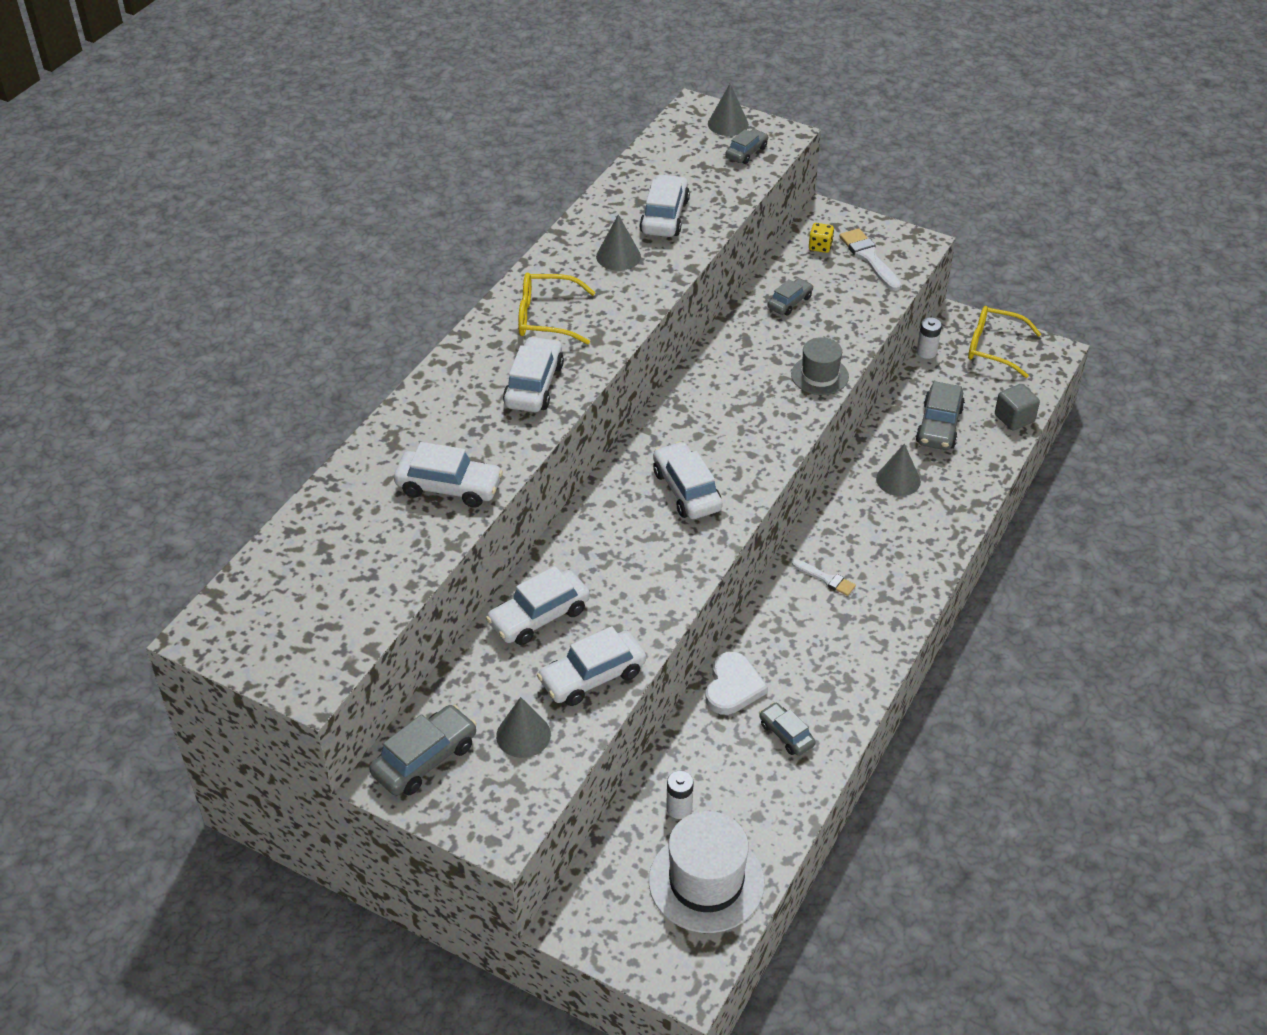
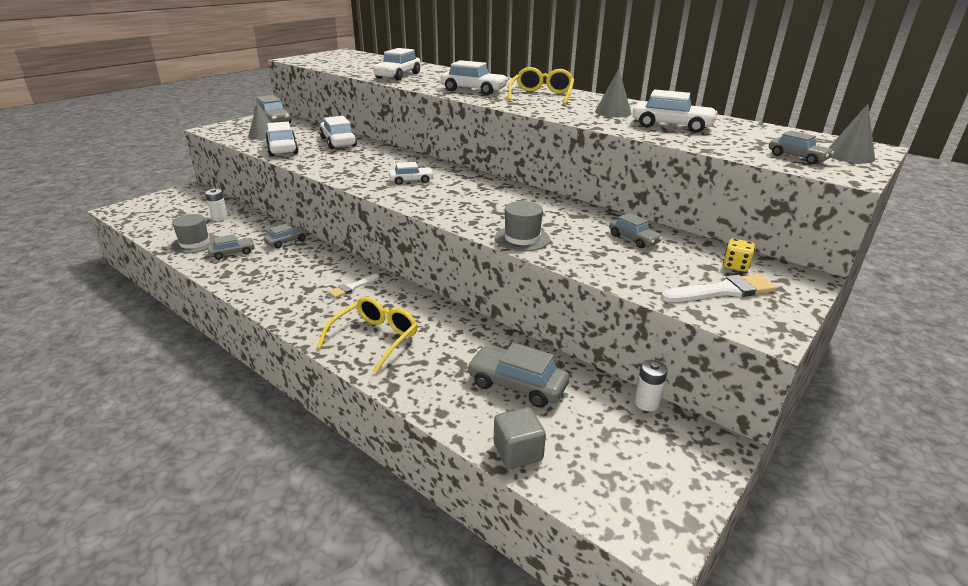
camera: 100 degrees right, 15 degrees down
(687, 490) = (411, 180): white car -> white car, size x0.62
(706, 881) = (166, 219): white hat -> none
(733, 686) = (287, 241): white heart -> grey car
(773, 795) = (195, 243): none -> grey hat
(898, 480) = (446, 342): grey cone -> none
(993, 348) = (661, 468): yellow glasses -> yellow glasses (375, 338)

